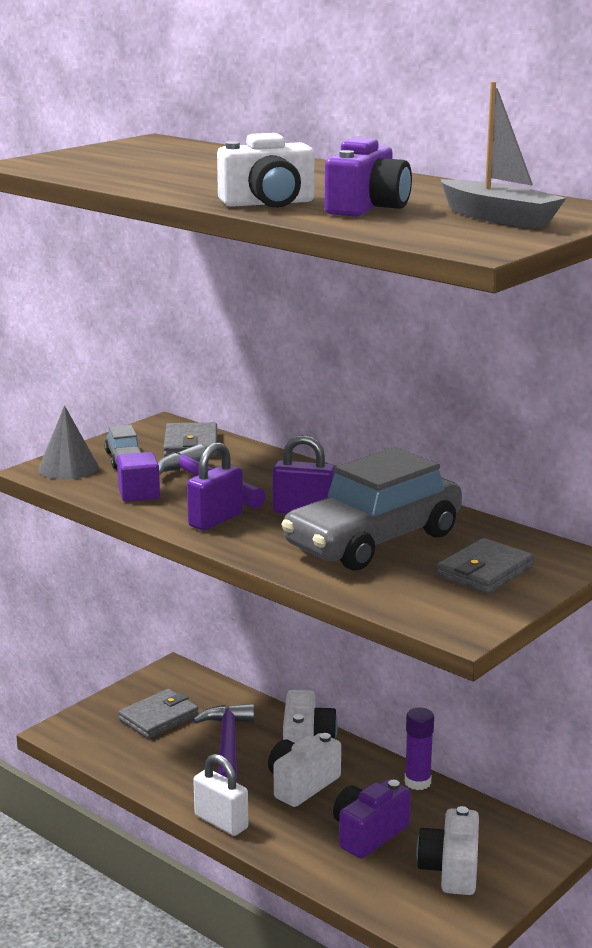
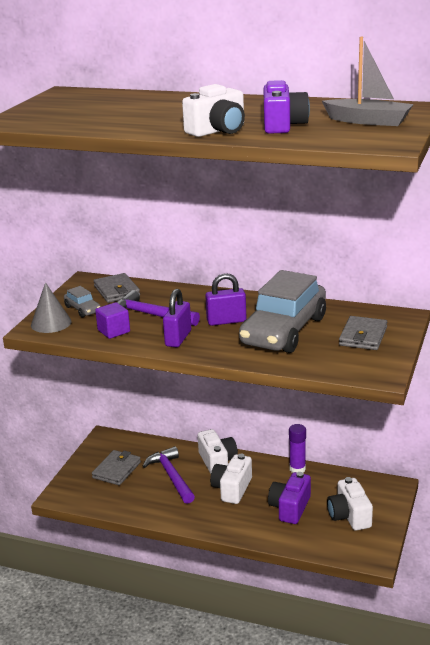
camera: 20 degrees left, 5 degrees up
(221, 822) = (199, 525): white padlock -> none

